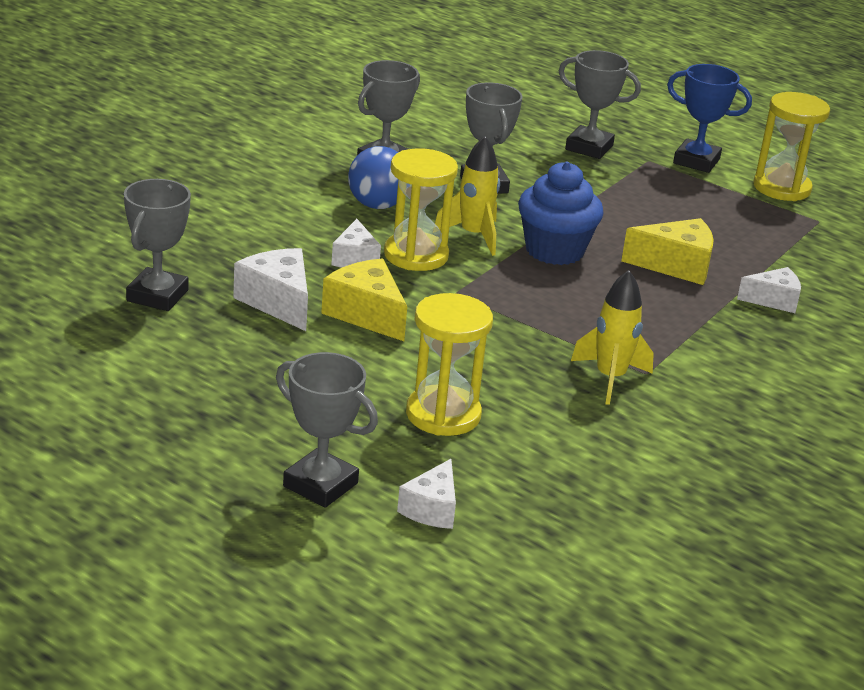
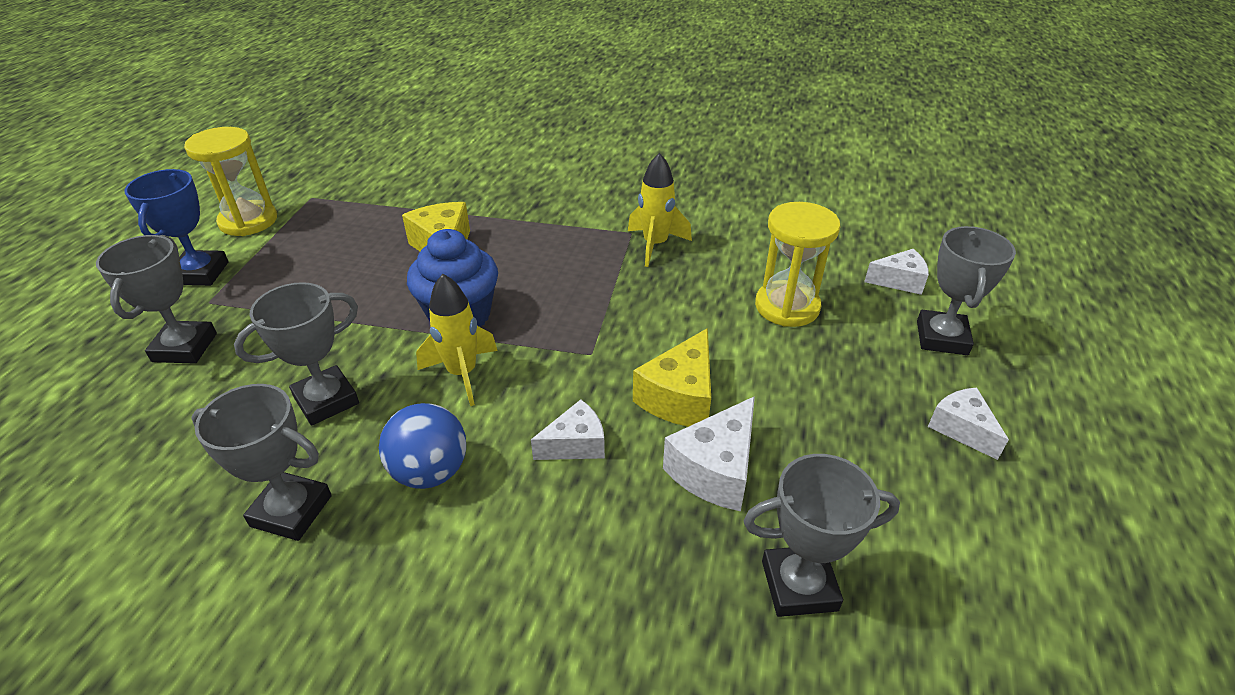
camera: 110 degrees left, 10 degrees up
(416, 255) = (534, 401): yellow hourglass -> none
(773, 300) = (472, 199): white cheese -> white cheese (961, 429)

